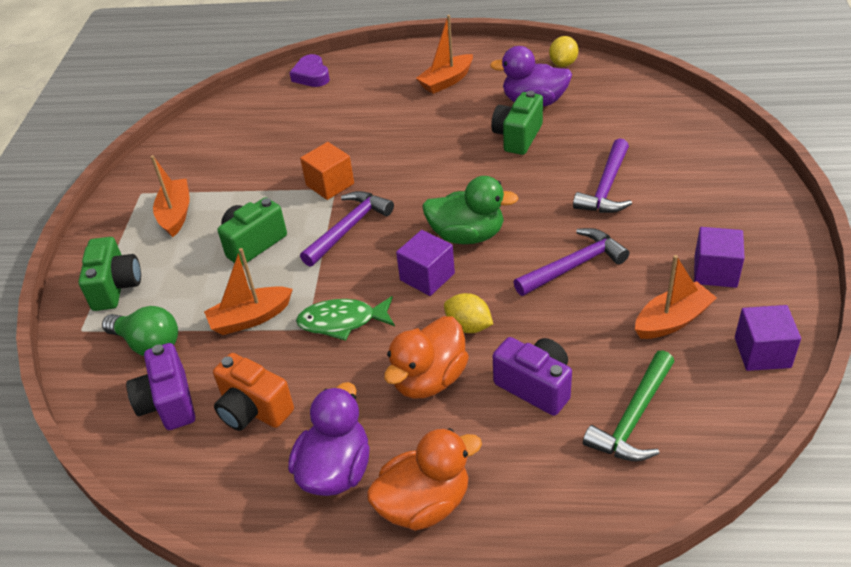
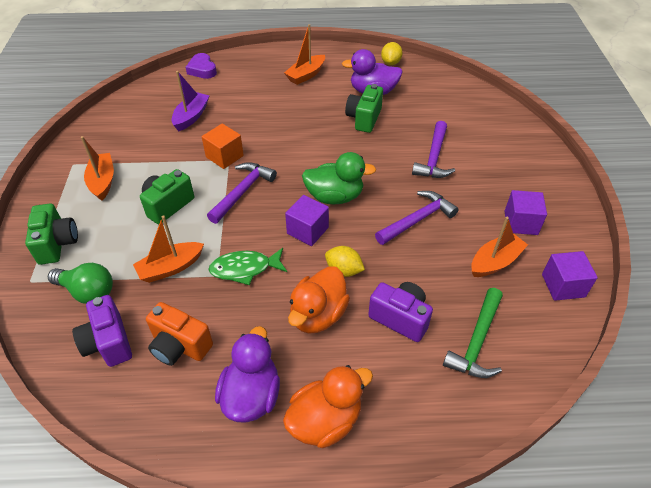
camera: 10 degrees left, 5 degrees up
(292, 135) = (191, 117): none -> purple boat

